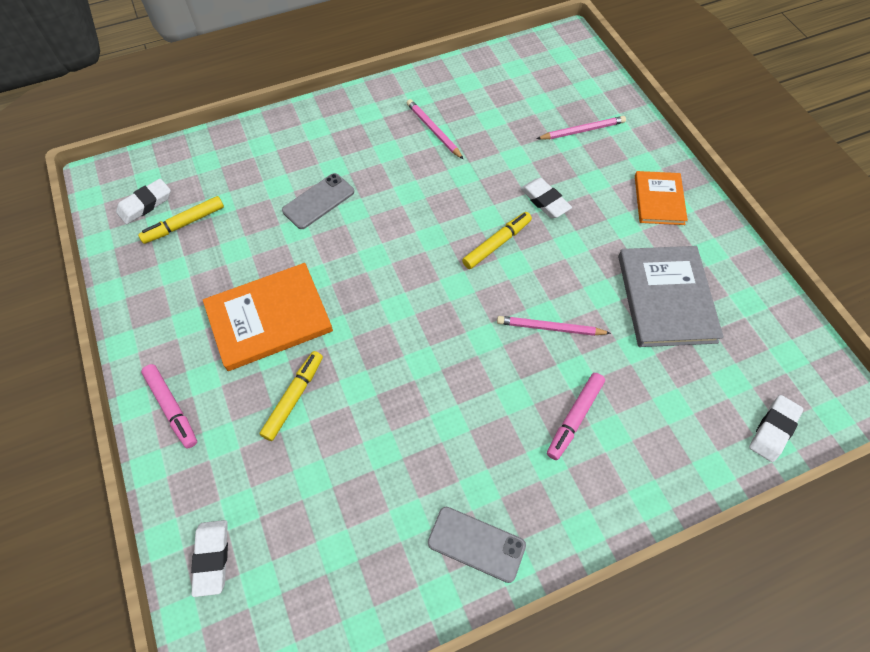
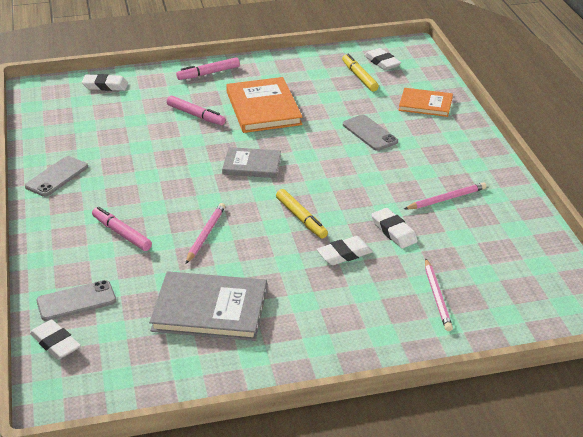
camera: 100 degrees right, 25 degrees down
(294, 397) = (196, 115): yellow marker -> pink marker
(404, 308) = (252, 165): none -> grey book
(497, 166) = (393, 231): none -> white eraser
(659, 200) = (329, 333): orange book -> orange book (425, 104)
(704, 430) = (76, 301): none -> grey phone

